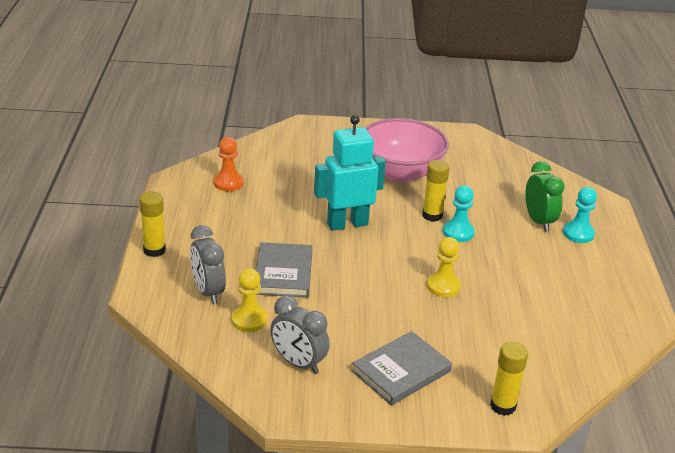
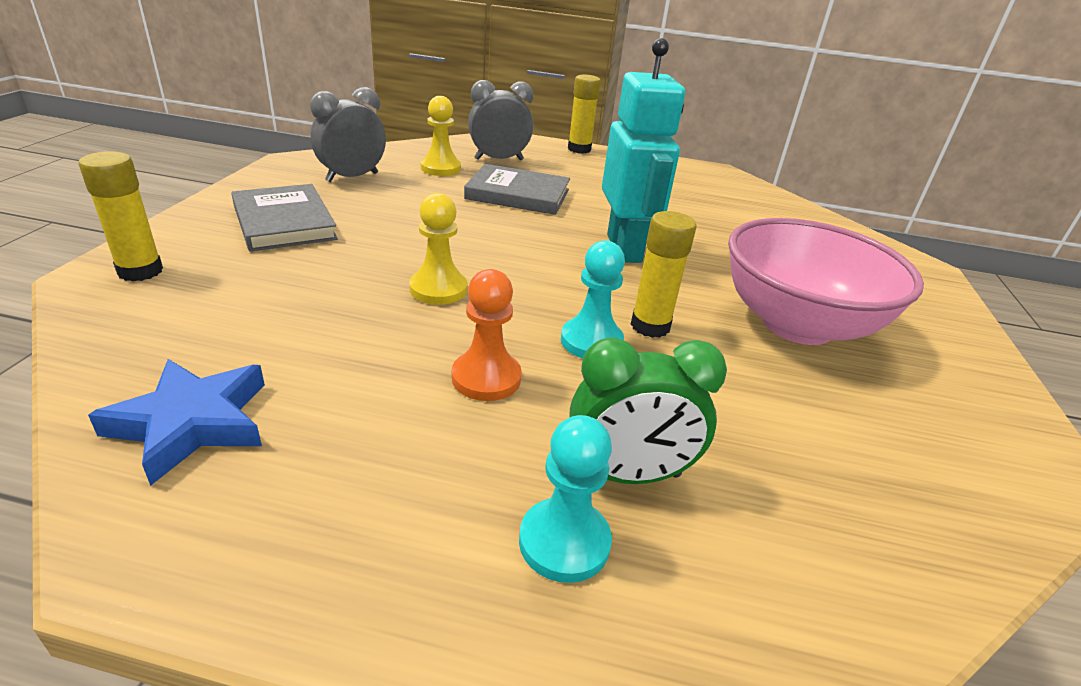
camera: 100 degrees right, 0 degrees up
(228, 183) = (720, 195): orange pawn -> orange pawn (486, 378)
(593, 332) = (192, 423): none -> blue star

